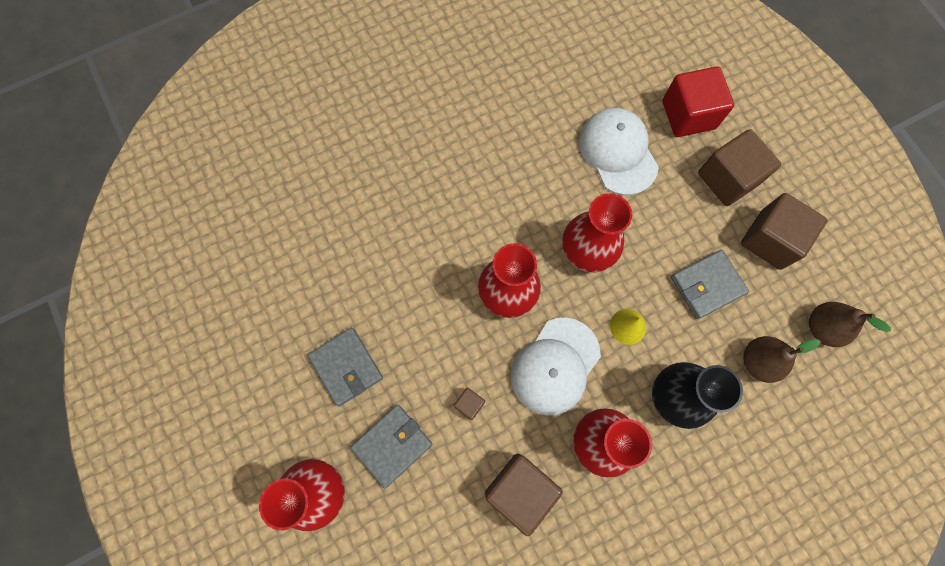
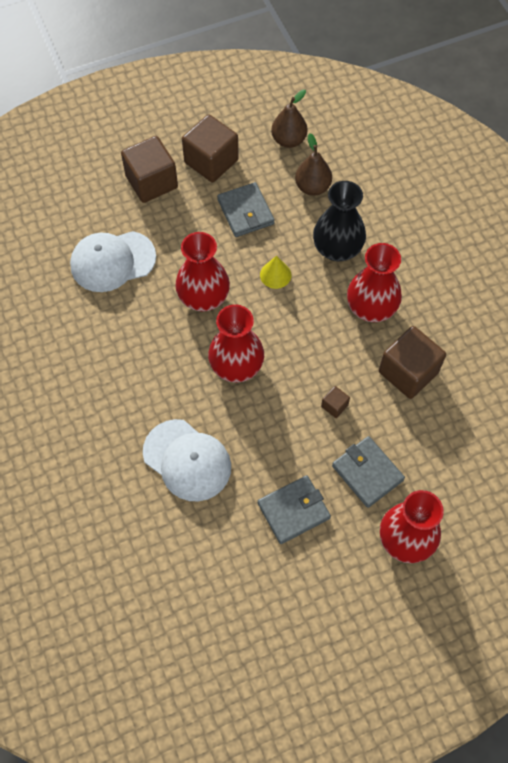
camera: 85 degrees left, 10 degrees down
(555, 366) = (305, 334): white cap -> white cap (187, 460)
(688, 114) = (85, 201): red cube -> none

